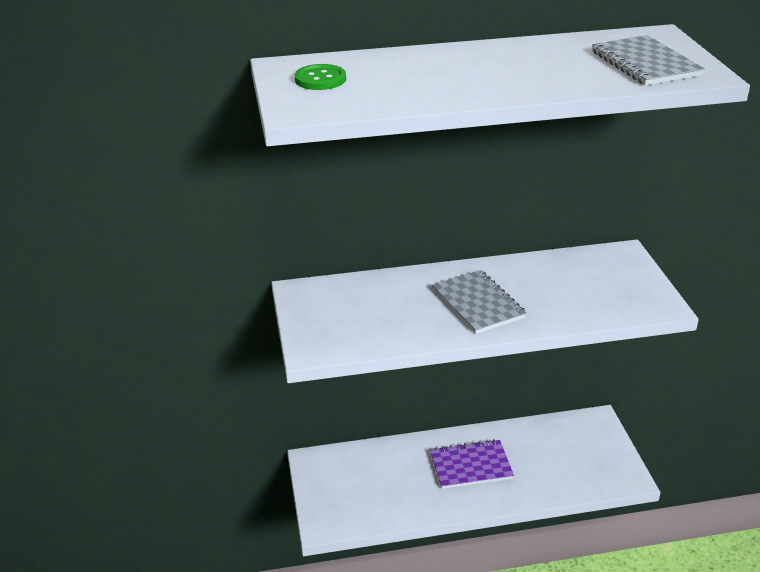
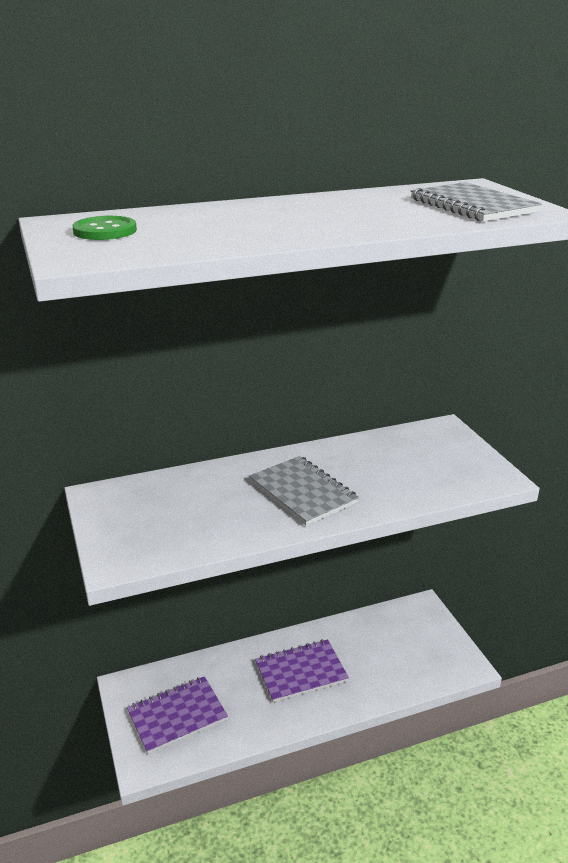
camera: 10 degrees left, 5 degrees down
(355, 490) = (177, 716): none -> purple notebook

